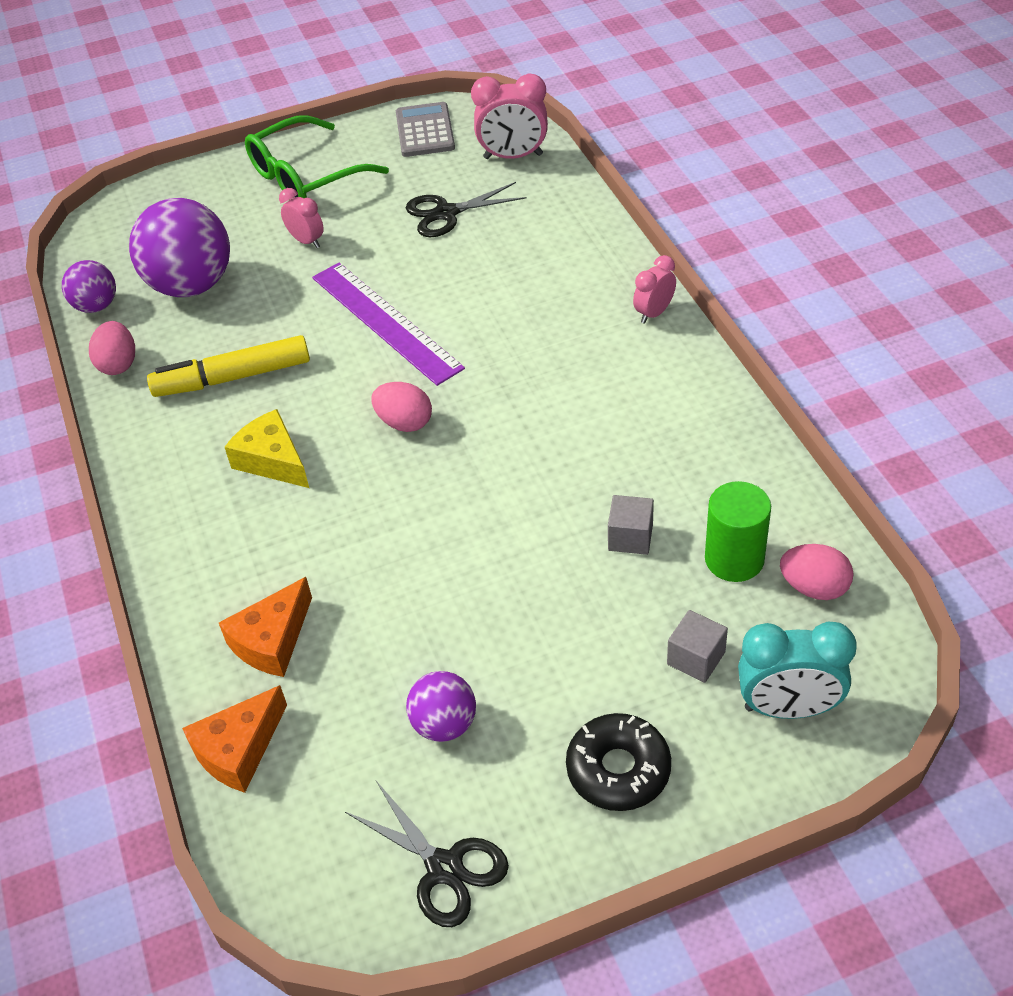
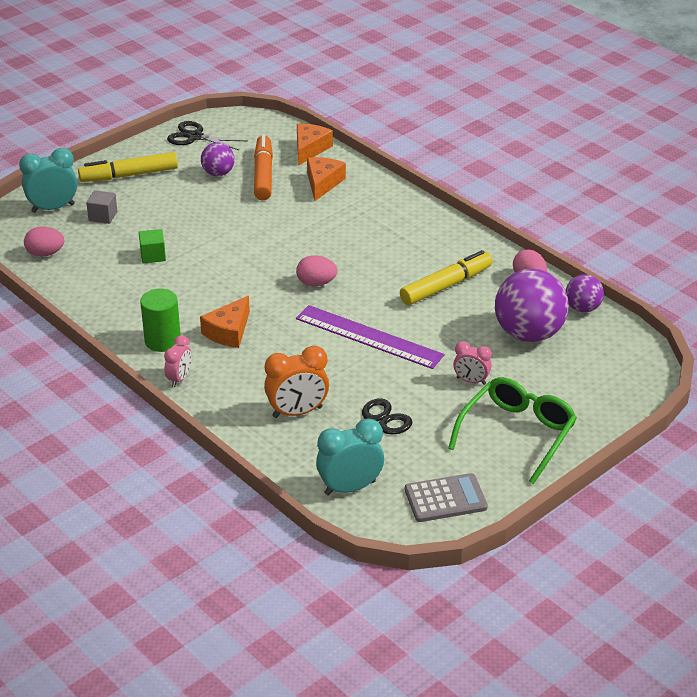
camera: 155 degrees right, 10 degrees down
(272, 460) = (383, 250): yellow cheese -> none
(364, 695) = (263, 175): none -> orange marker
(425, 131) = (445, 499): grey calculator -> grey calculator turned 75 degrees counterclockwise
(513, 156) = (350, 488): pink clock -> turquoise clock
(527, 243) = (297, 412): none -> orange clock
(564, 368) = (228, 332): none -> orange cheese
(618, 769) = (129, 175): black donut -> yellow marker
(630, 537) = (153, 255): grey cube -> green cube
(734, 559) = (91, 257): green cylinder -> green cylinder (162, 341)

